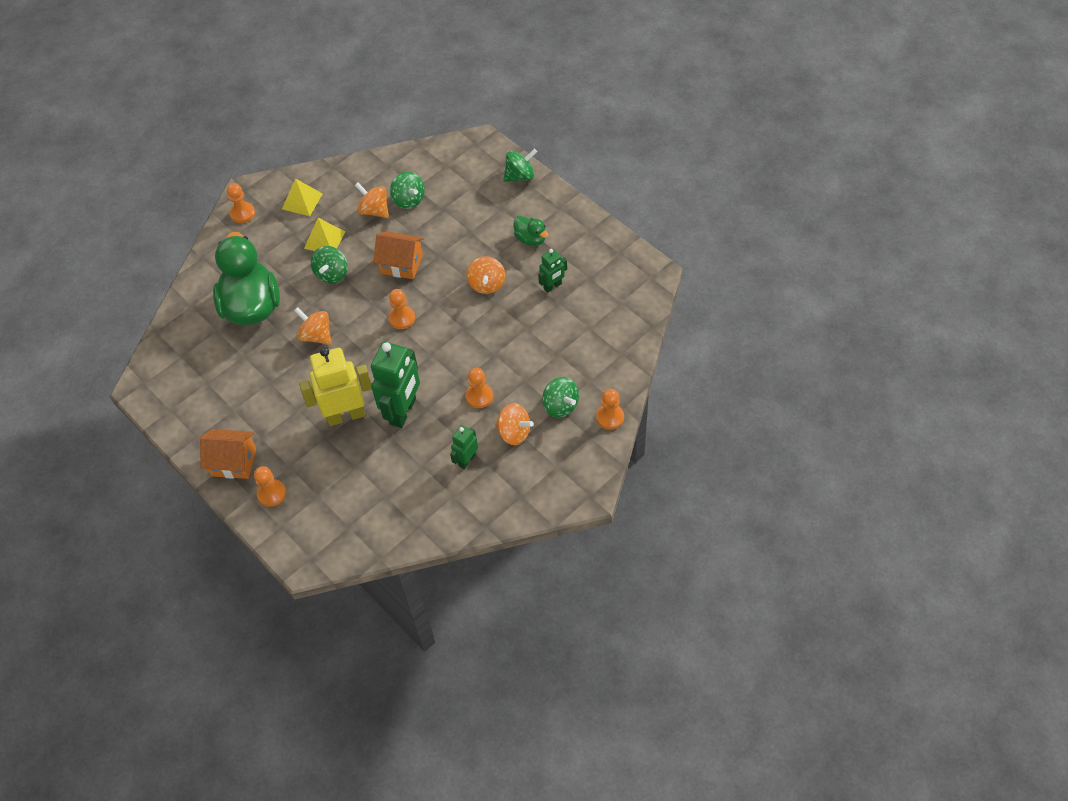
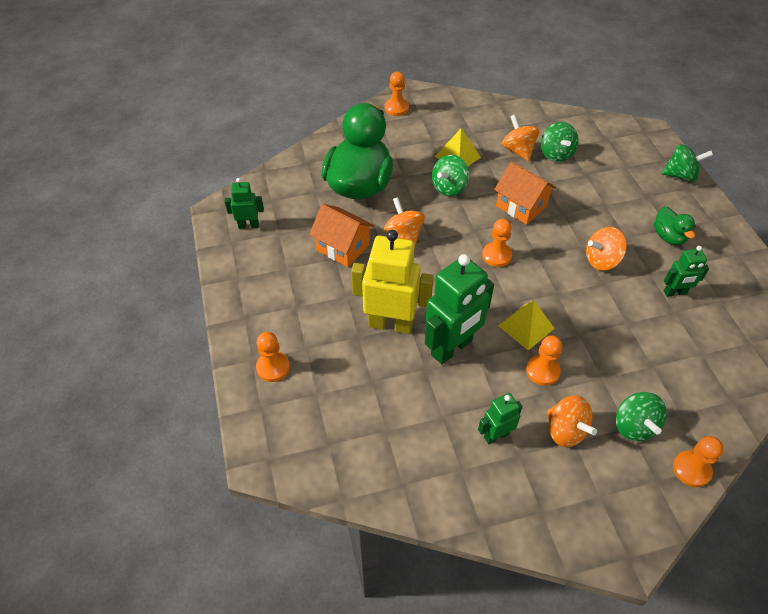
camera: 25 degrees right, 5 degrees down
(175, 388) = (248, 225): none -> green robot
(233, 462) = (256, 317): orange house -> orange house (342, 247)
(302, 201) = (454, 118): yellow pyramid -> yellow pyramid (526, 327)
(487, 284) = (601, 260): orange spinning top -> orange spinning top turned 45 degrees clockwise

